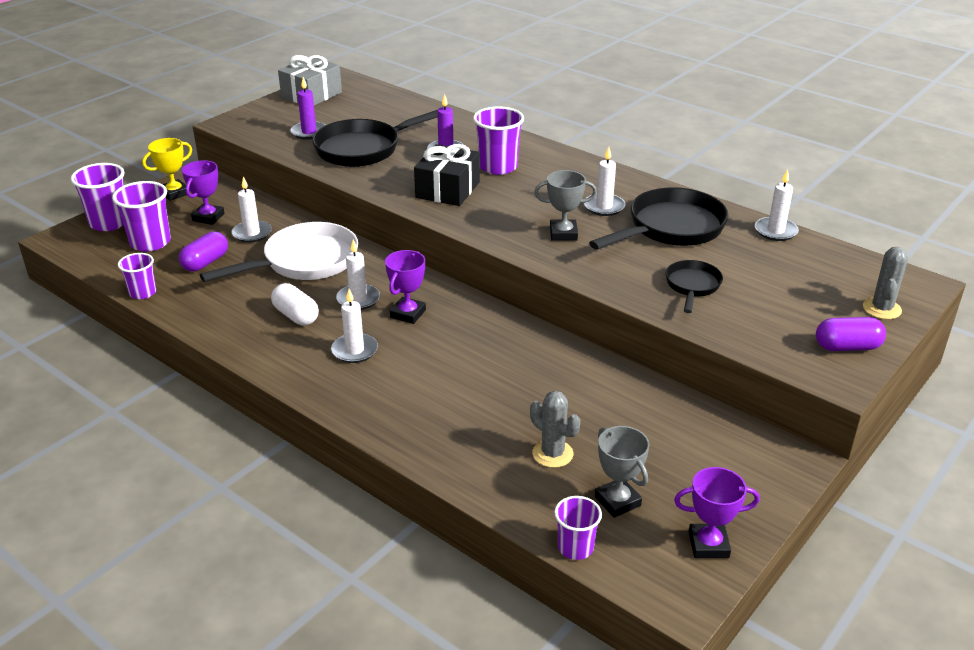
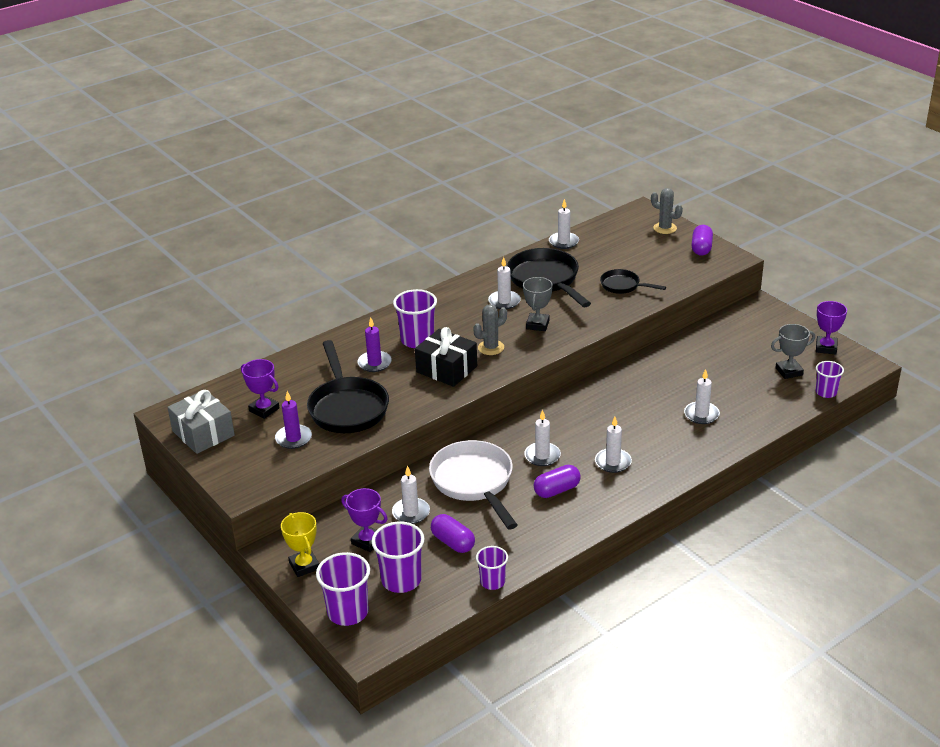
camera: 75 degrees left, 0 degrees up
(296, 316) = (557, 490): white capsule -> purple capsule
(408, 314) = (570, 432): purple trophy -> purple trophy (264, 409)
(475, 416) = (701, 414): none -> white candle
(552, 454) = (743, 388): grey cactus -> grey cactus (491, 348)

